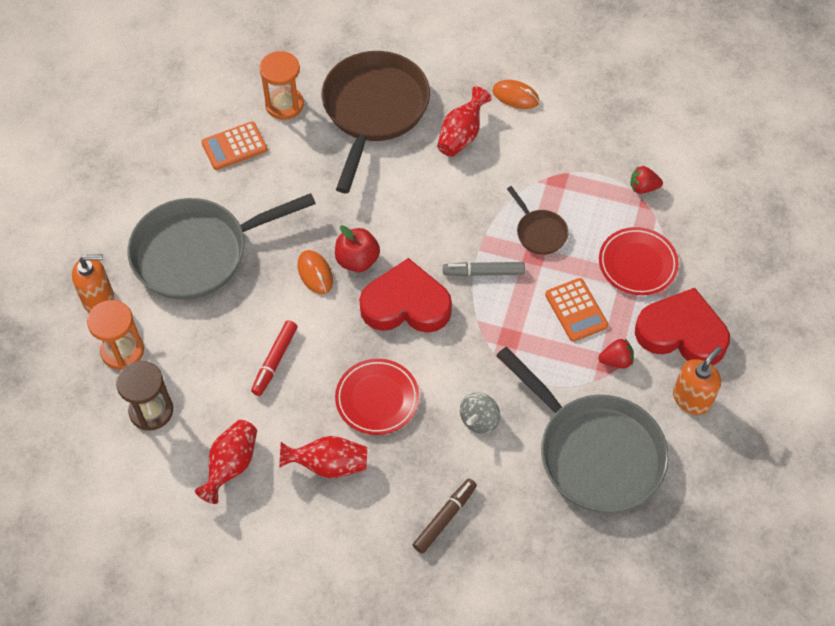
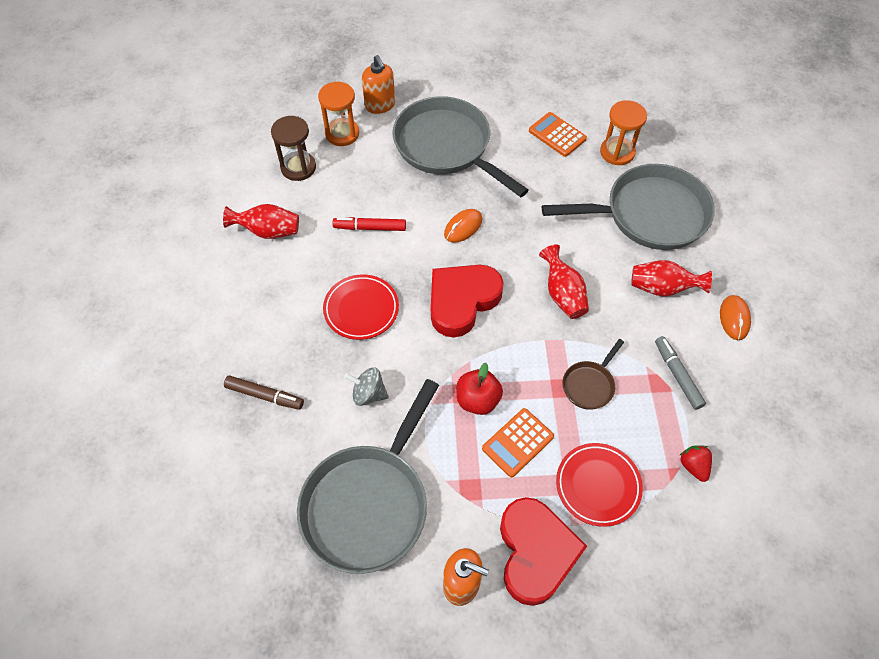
camera: 70 degrees right, 0 degrees up
(328, 465) = (289, 294): red vase -> red vase (563, 294)
(357, 260) = (489, 252): red apple -> red apple (478, 400)
(373, 110) = (649, 214): brown pan -> grey pan
(406, 304) = (462, 301): red heart -> red heart turned 120 degrees counterclockwise
(483, 272) = (522, 351): grey marker -> grey marker (677, 375)
(616, 361) = (476, 496): red strawberry -> none

